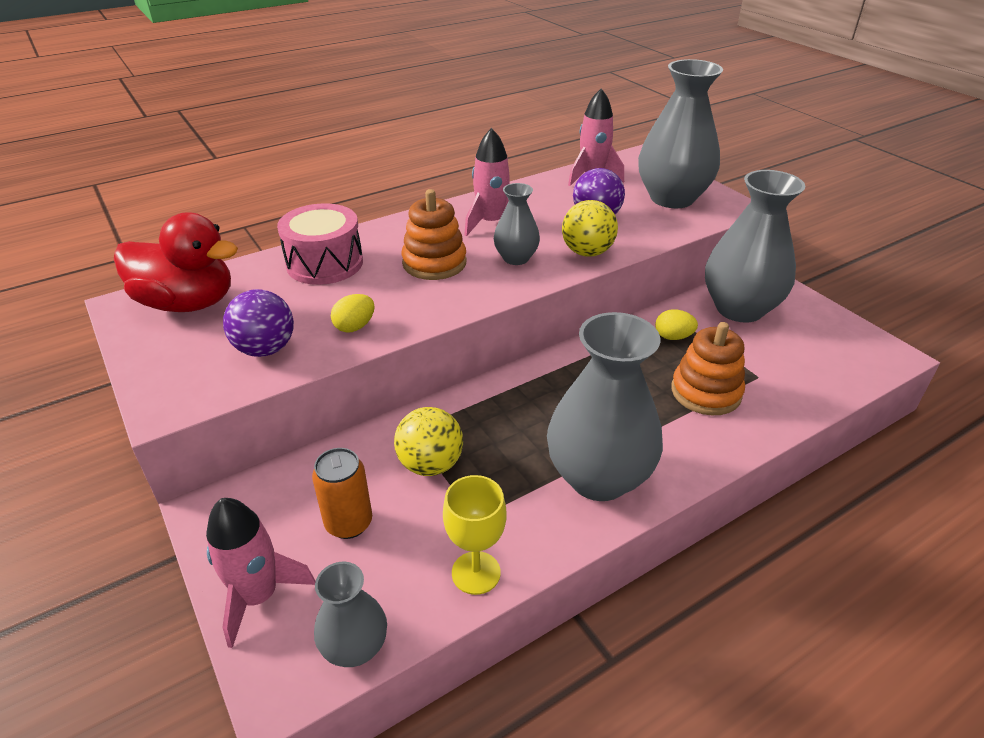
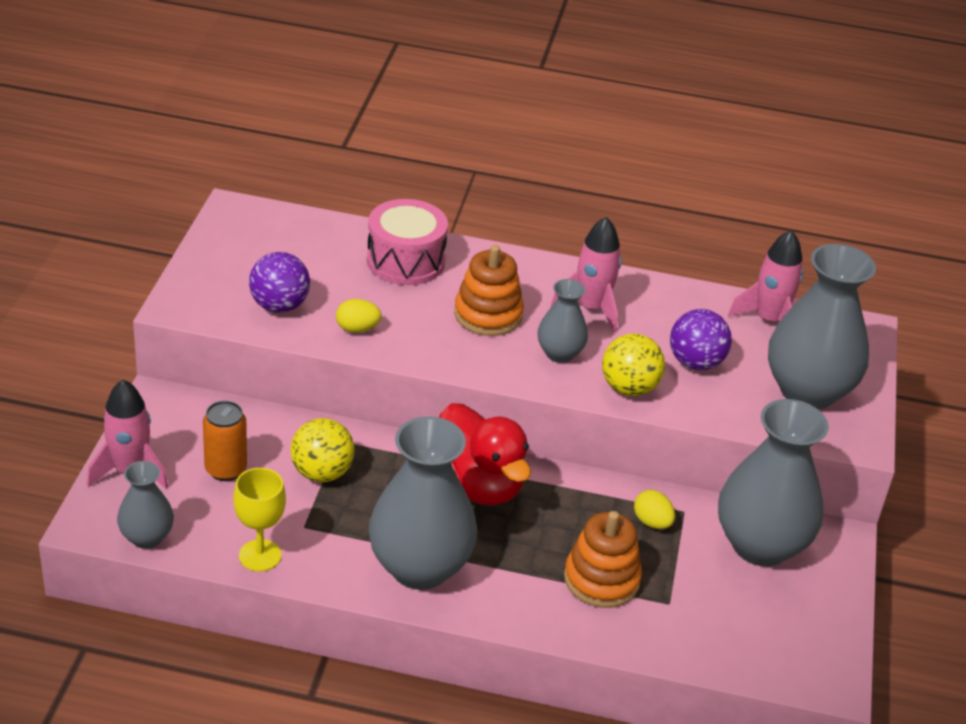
camera: 40 degrees right, 0 degrees up
(188, 303) = (273, 234): red duck -> red duck (477, 485)

